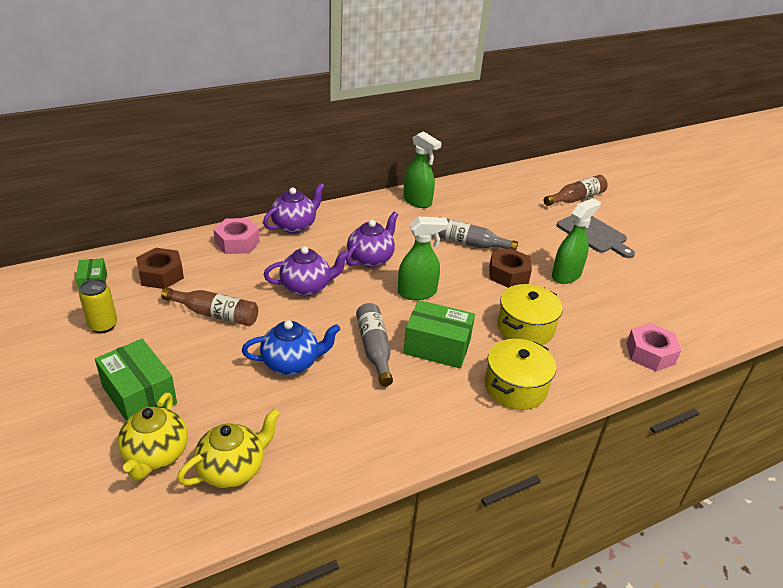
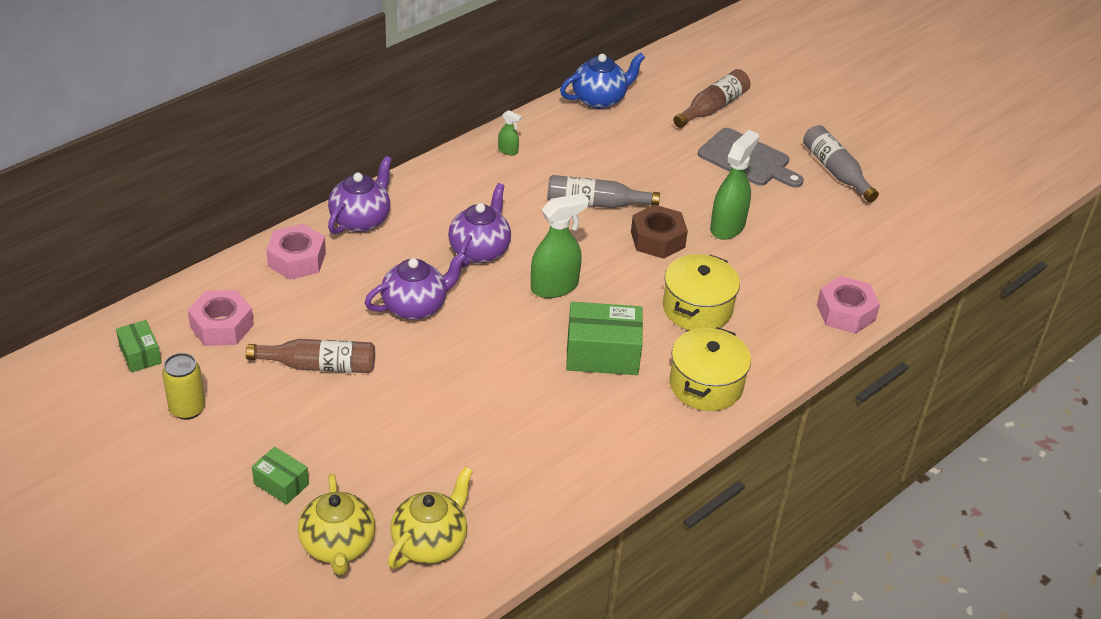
camera: 15 degrees left, 5 degrees up
(139, 395) = (281, 484): green box -> green box, size x0.56
(161, 275) = (222, 326): brown nut -> pink nut
(291, 363) = (441, 409): blue teapot -> blue teapot (600, 99)
(374, 349) = (530, 371): grey bottle -> grey bottle (835, 171)
(417, 201) = (508, 151): green spray bottle -> green spray bottle, size x0.47

